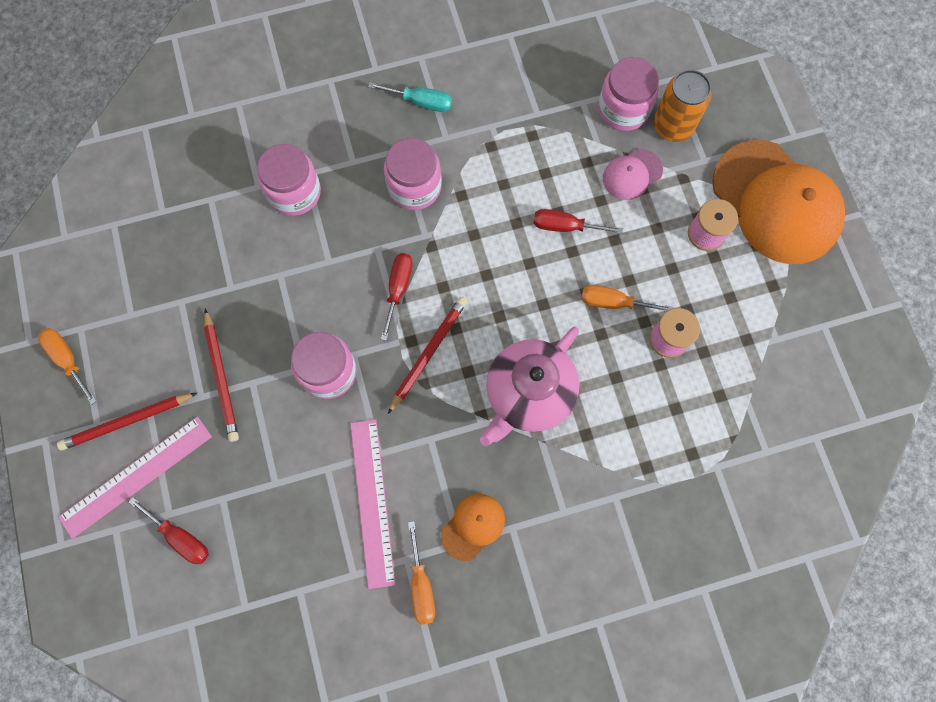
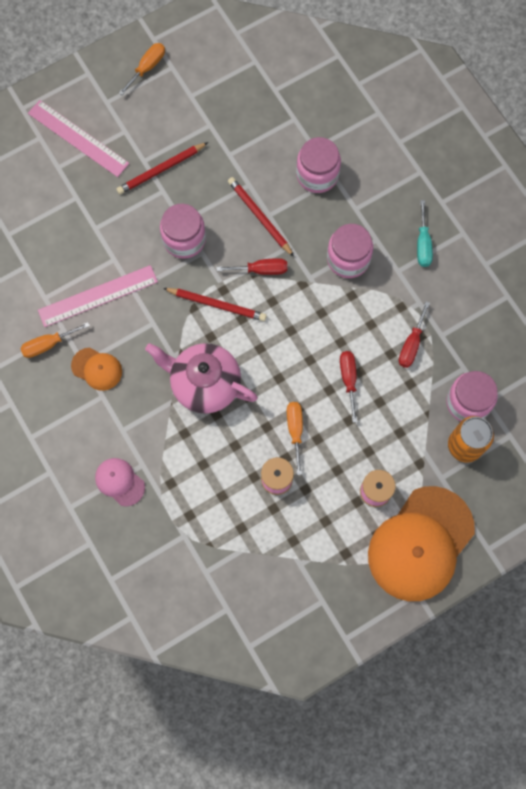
camera: 75 degrees right, 0 degrees up
(127, 421) = (114, 120): red pencil -> red pencil (260, 217)
(180, 537) = (44, 179): red screwdriver -> red screwdriver (411, 344)
(632, 174) = (410, 421): pink cap -> pink cap (119, 482)

